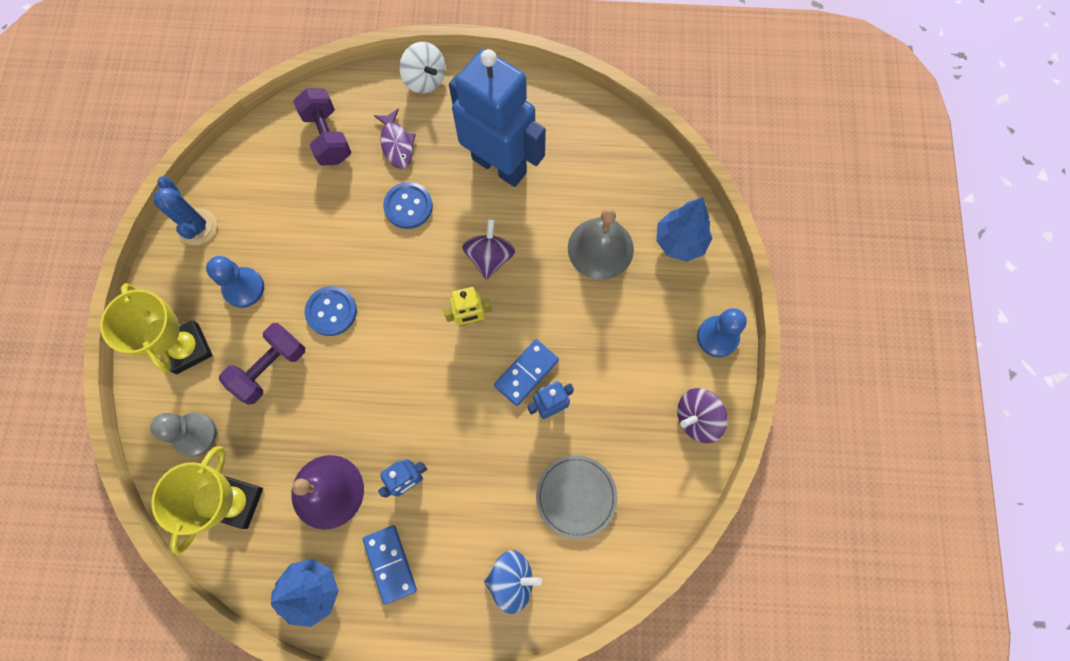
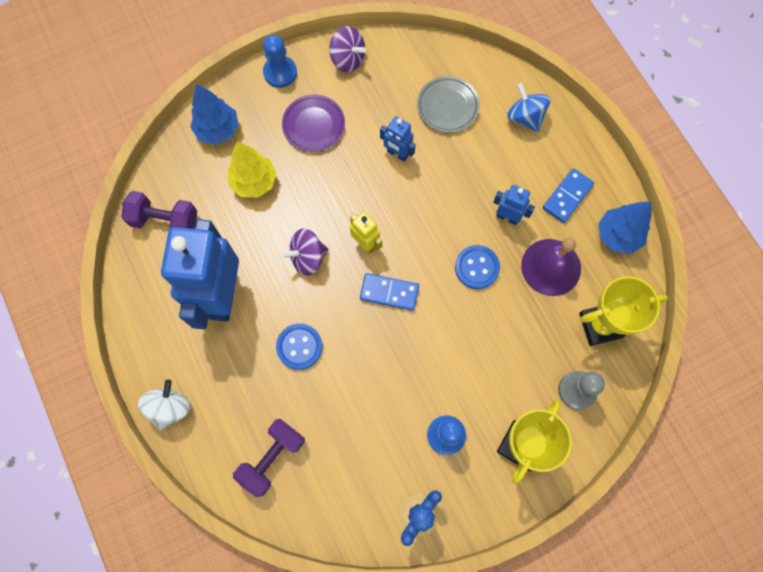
camera: 120 degrees left, 0 degrees up
(270, 368) = (494, 368): purple dumbbell -> purple dumbbell (165, 220)
(331, 311) = (422, 351): blue button -> blue button (477, 267)
(396, 144) = (247, 392): purple fish -> none
(526, 373) = (383, 182): blue domino -> blue domino (389, 292)
(600, 248) = (254, 182): grey bell -> yellow tree
(633, 338) = (313, 125): none -> purple plate

